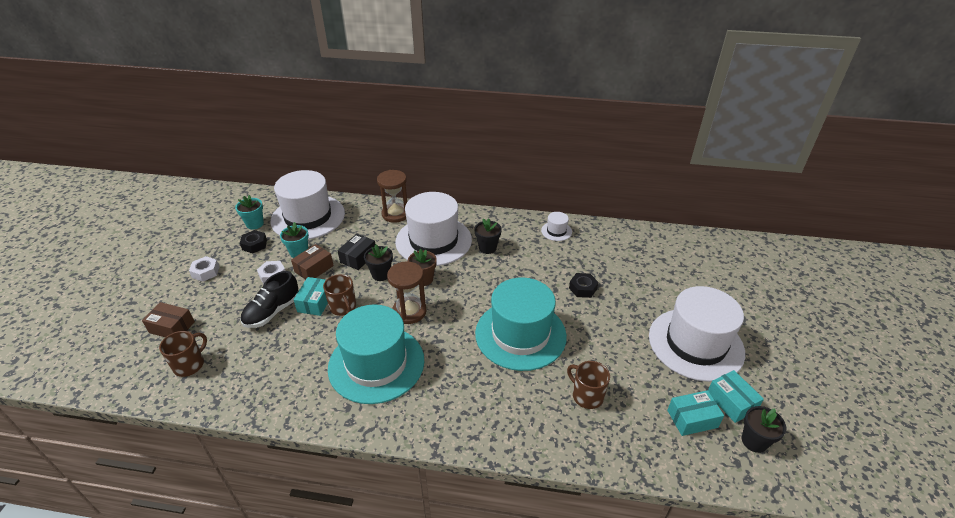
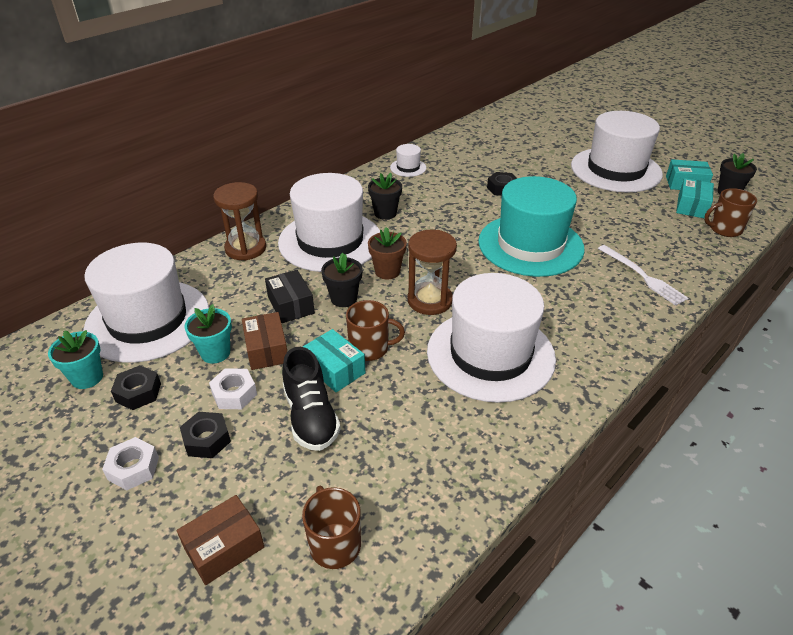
camera: 55 degrees left, 0 degrees up
(236, 284) = (207, 439): none -> black nut
(376, 364) = (490, 354): turquoise hat -> white hat
(540, 417) = (642, 276): none -> white fork
(586, 396) = (634, 242): brown mug -> brown mug (724, 229)

